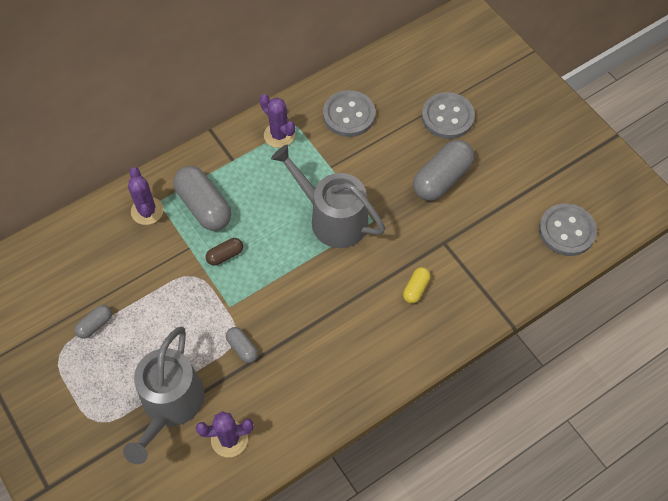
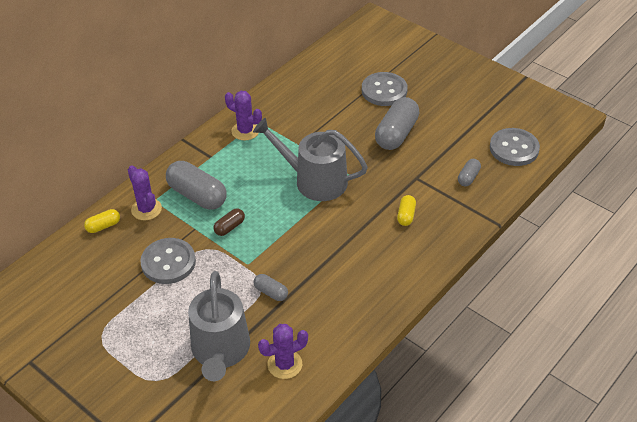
camera: 15 degrees left, 15 degrees down
(95, 325) = (128, 305): grey capsule -> grey capsule (468, 177)
(98, 221) = (103, 226): none -> yellow capsule
(349, 115) = (300, 105): grey button -> grey button (168, 262)

